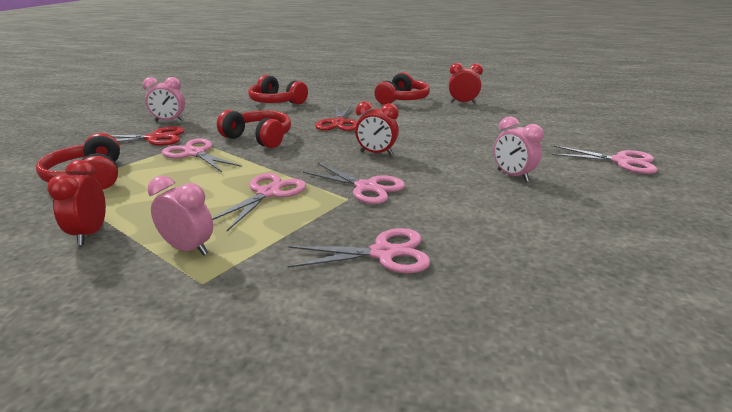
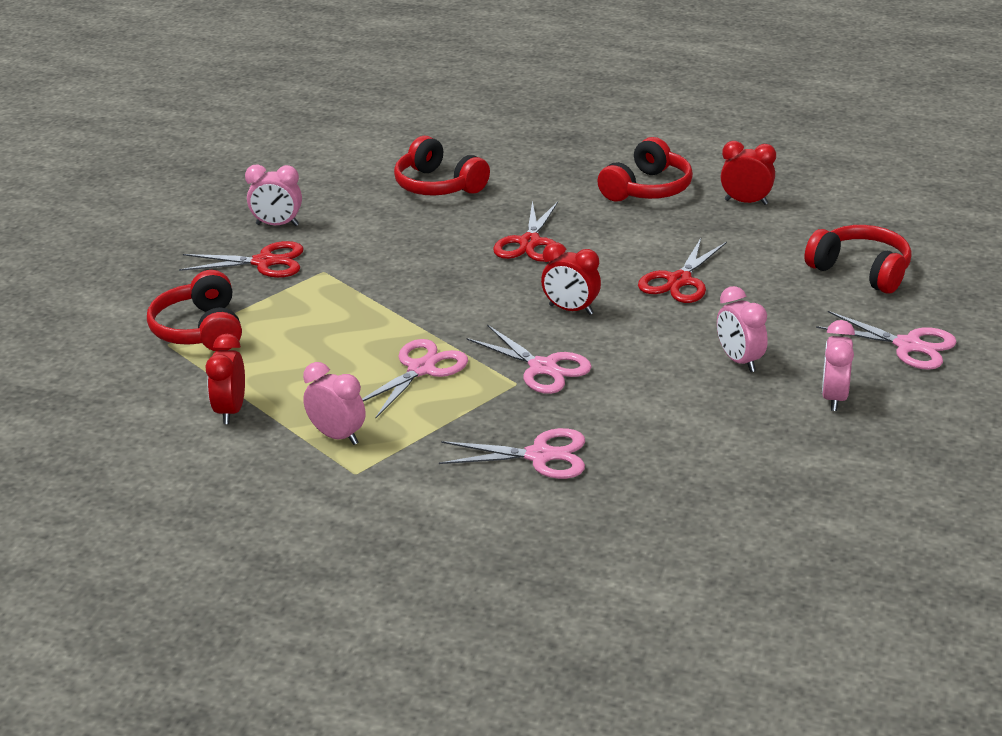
camera: 10 degrees right, 5 degrees up
(195, 153) = (324, 296): pink scissors -> none
(259, 138) = (410, 270): red headphones -> red headphones (861, 271)
(443, 136) = (679, 281): none -> red scissors
(600, 195) = (834, 398): none -> pink clock

